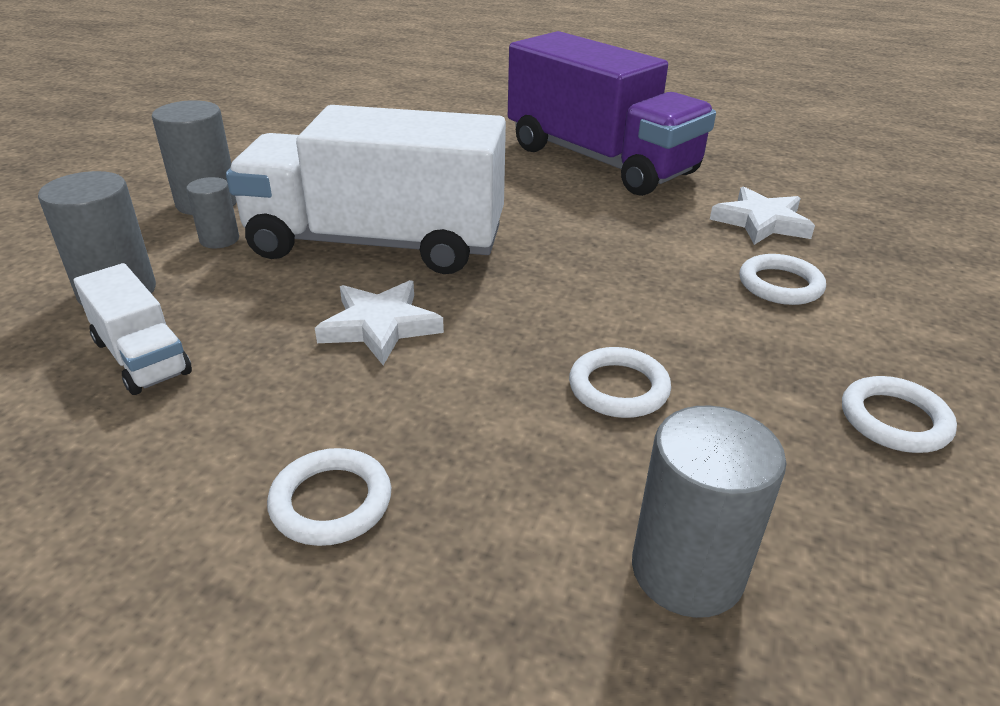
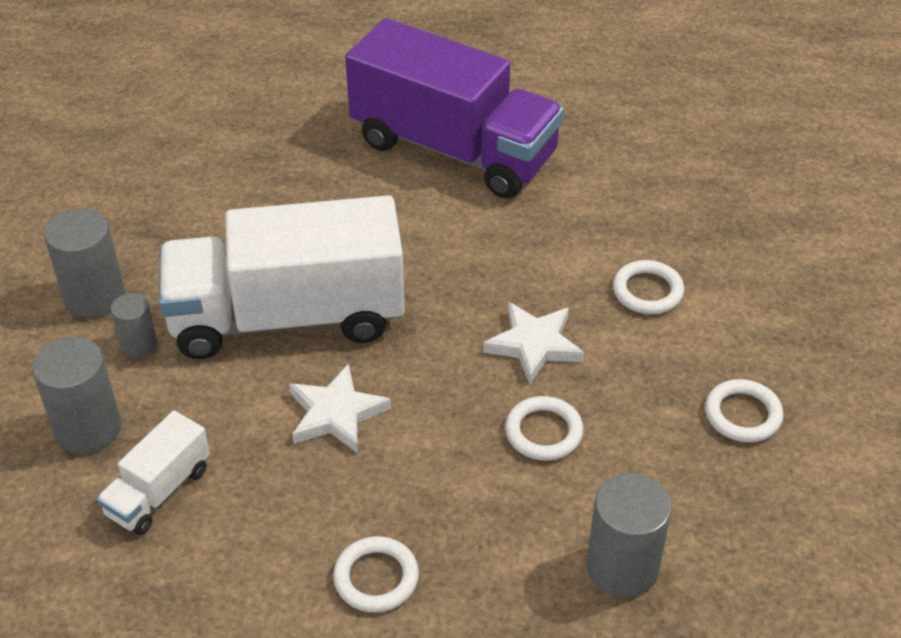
camera: 15 degrees left, 10 degrees up
(141, 357) = (159, 491): white truck -> white truck turned 90 degrees clockwise
(761, 222) = (621, 212): white star -> white star (534, 345)

